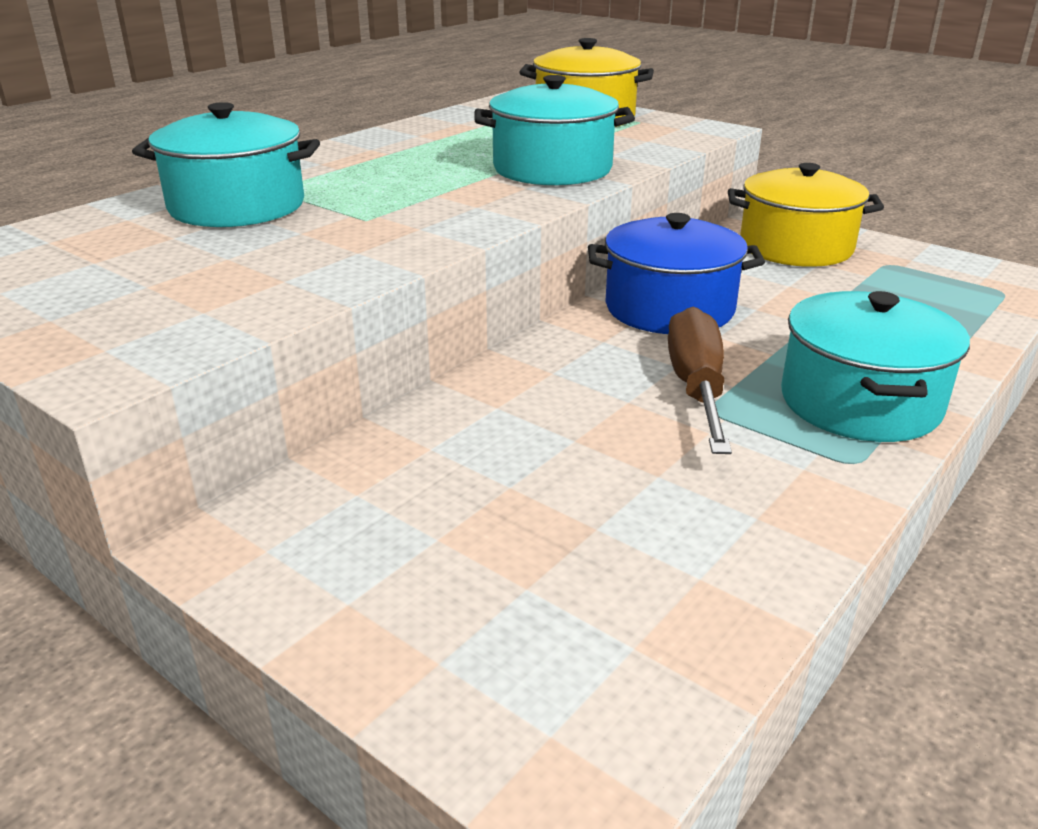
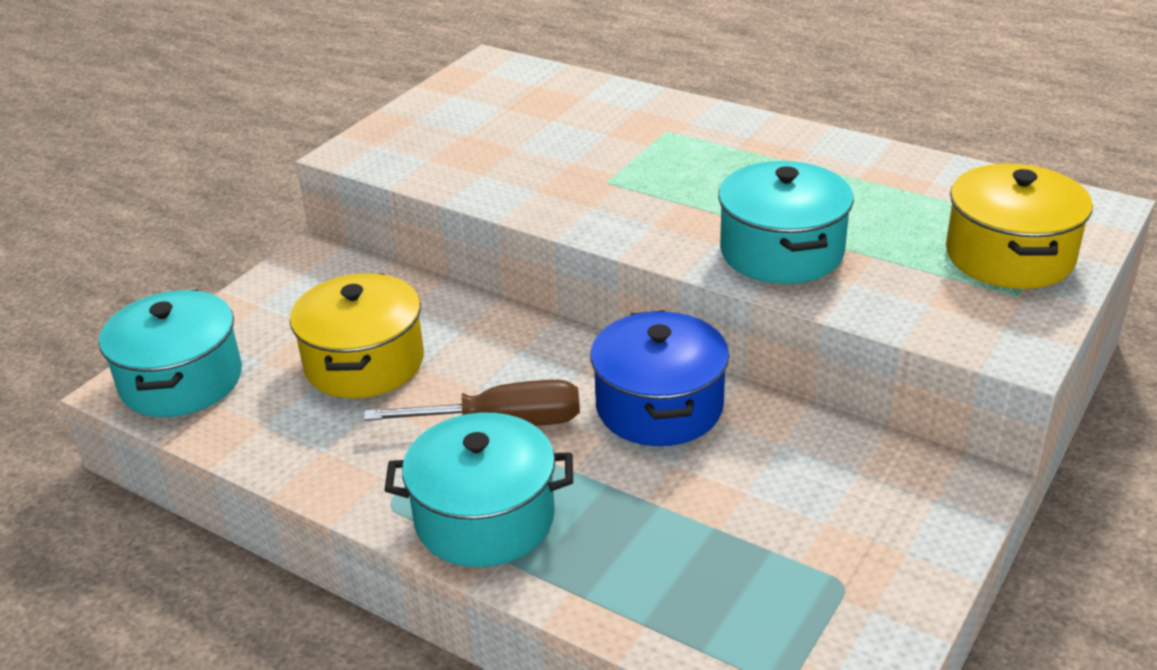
camera: 85 degrees right, 5 degrees up
(237, 206) = (621, 127): turquoise pot -> turquoise pot (181, 380)
(795, 247) = (871, 505): yellow pot -> yellow pot (364, 363)

